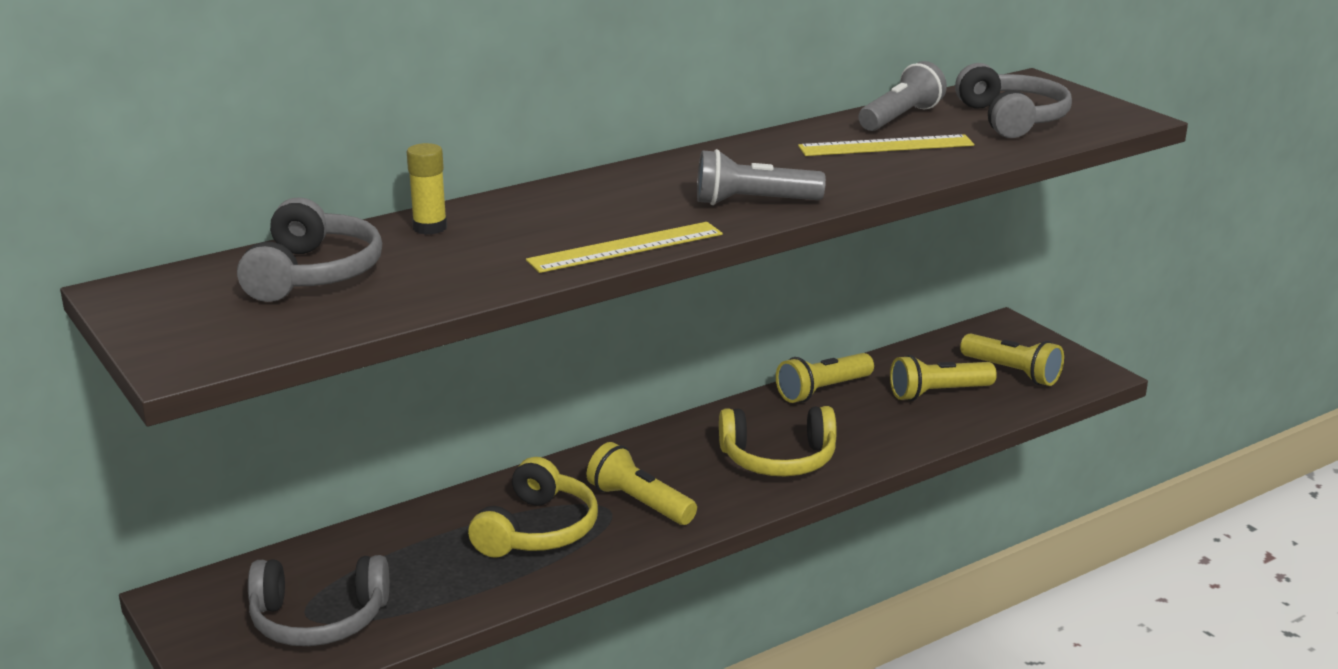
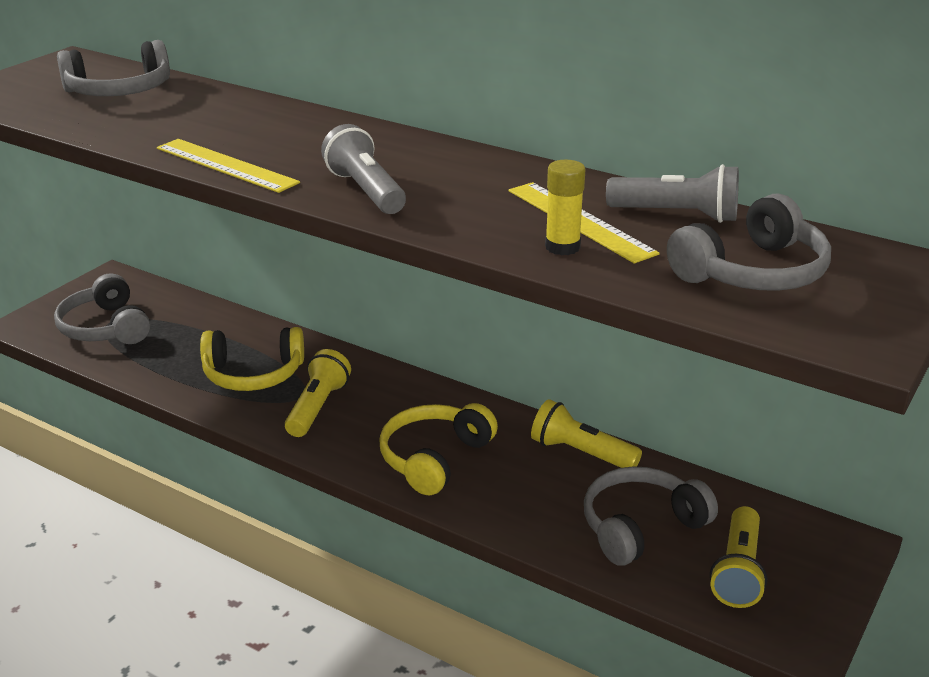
camera: 65 degrees right, 5 degrees up
(430, 228) = (223, 102): yellow glue stick -> yellow glue stick (562, 247)
(778, 459) = (434, 458): yellow headphones -> yellow headphones turned 60 degrees clockwise
(938, 393) = (641, 527): yellow flashlight -> grey headphones

